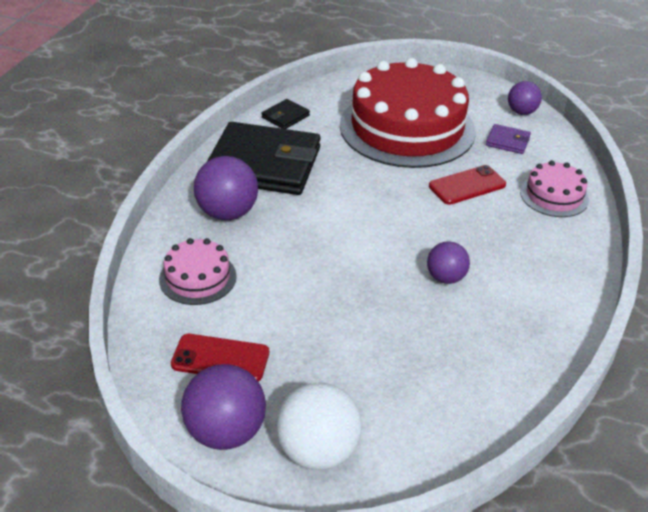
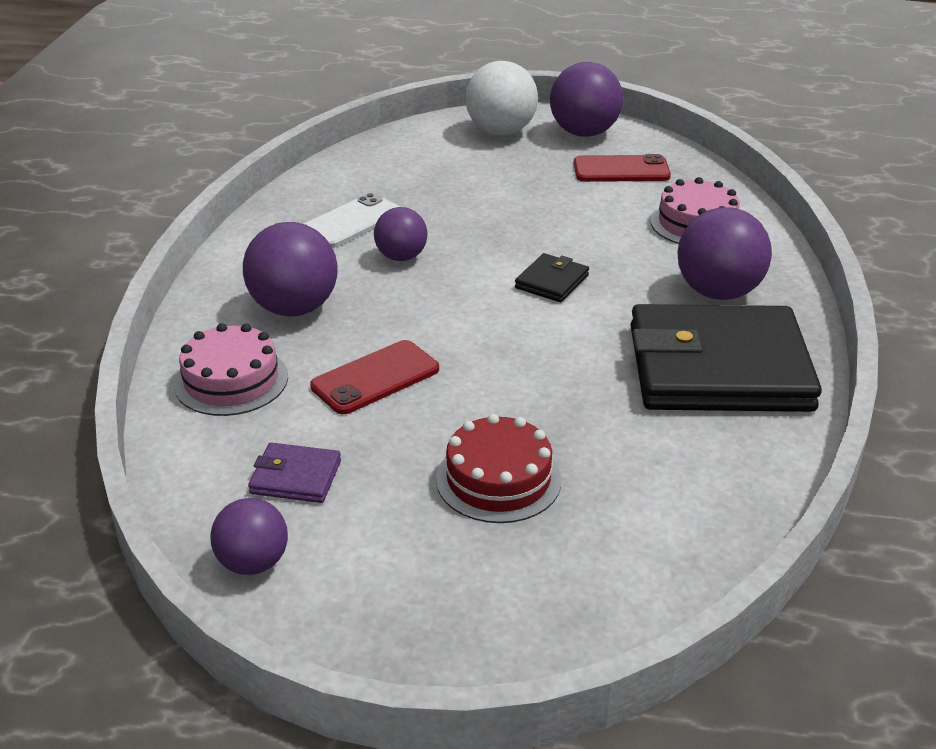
camera: 170 degrees right, 5 degrees down
(285, 116) = (746, 469): black wallet -> black wallet (552, 282)
(407, 128) = (498, 479): red cake -> red cake, size x0.45
(486, 324) = (352, 222): none -> white phone
(523, 242) = (294, 308): none -> purple ball

